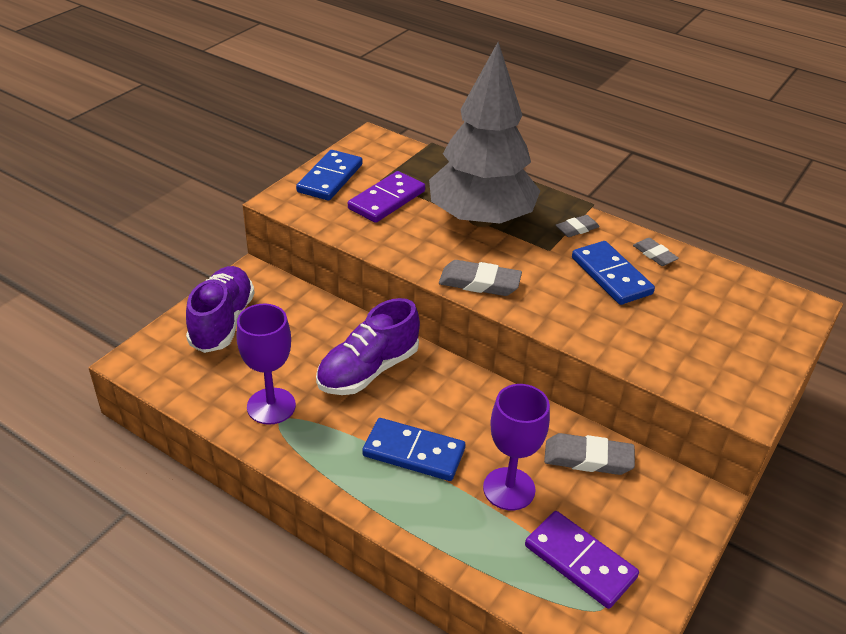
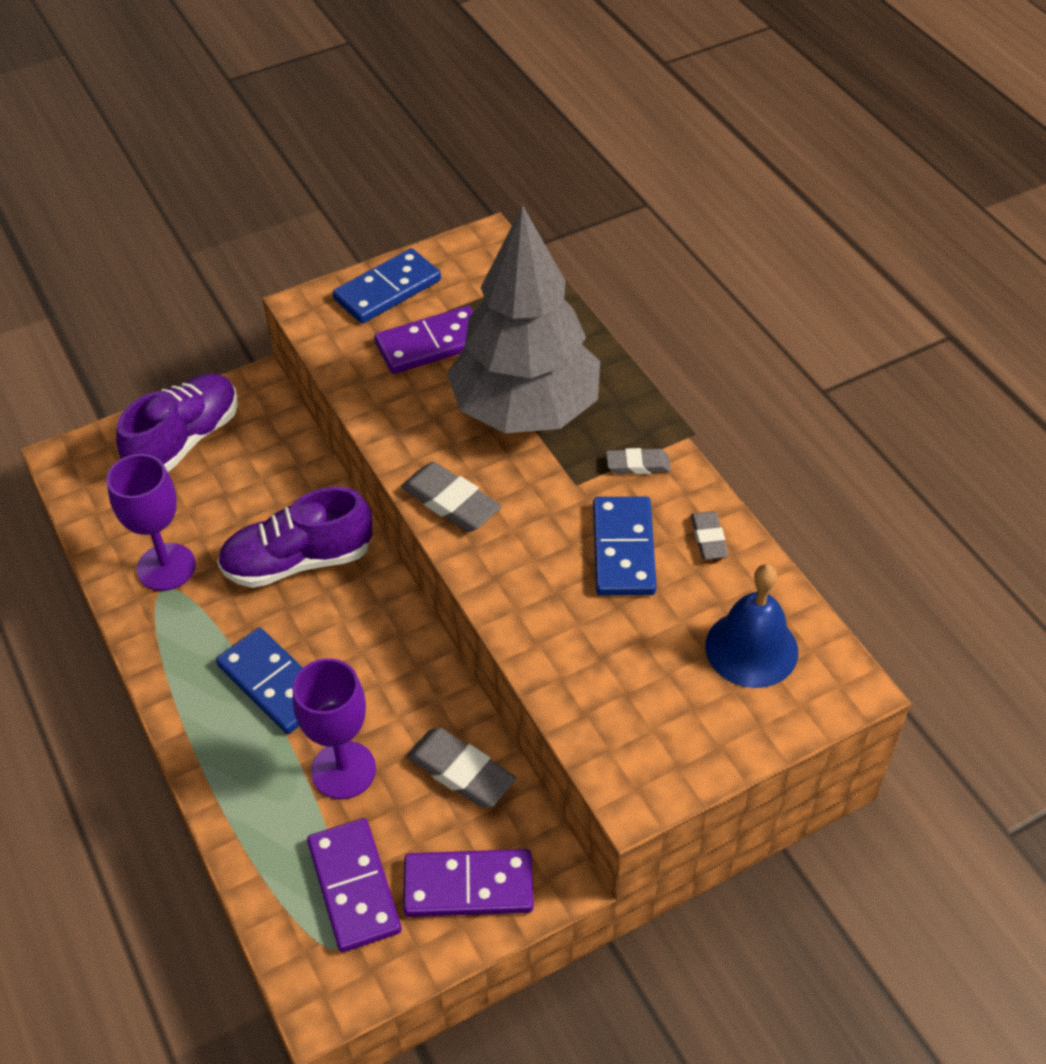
camera: 30 degrees right, 10 degrees up
(654, 527) = (468, 886): none -> purple domino
(734, 304) = (751, 648): none -> blue bell

